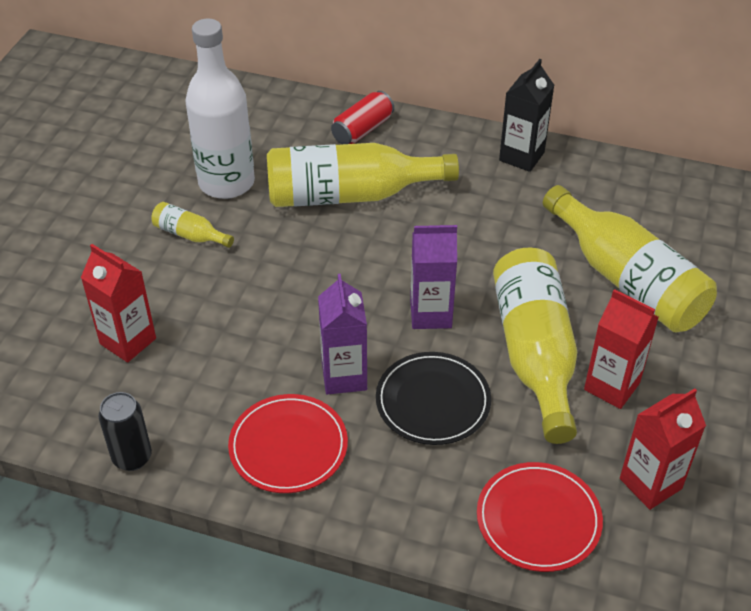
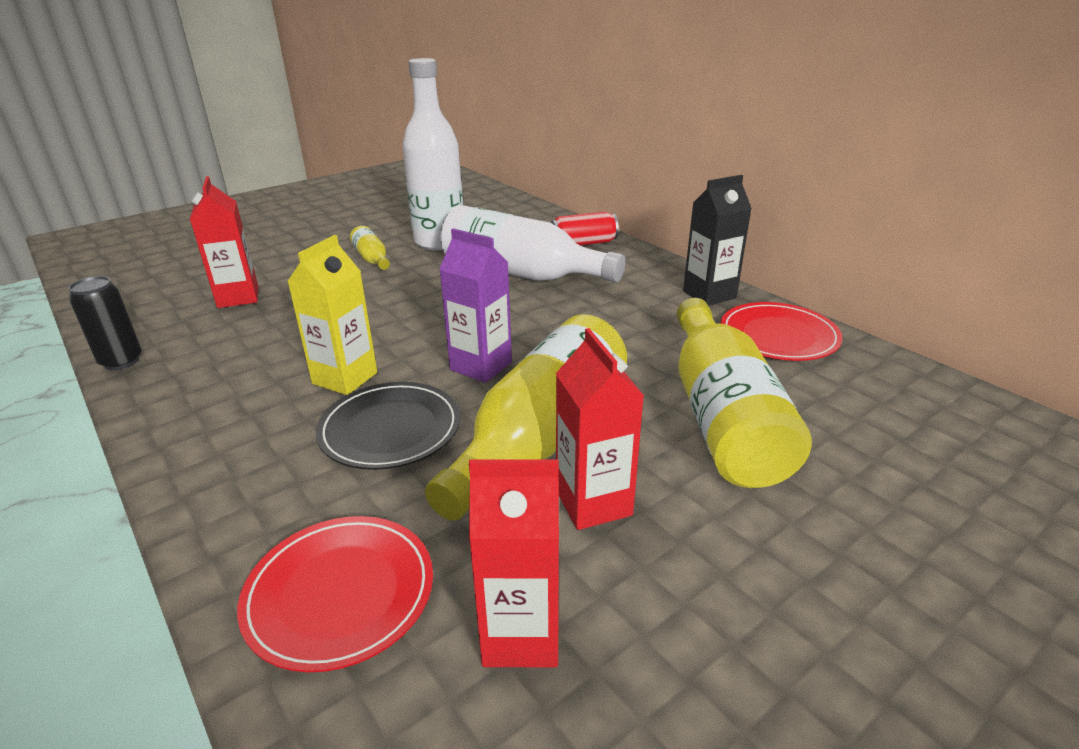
camera: 35 degrees right, 15 degrees down
(288, 446) = (227, 405): red plate -> red plate (778, 336)
(344, 376) = (345, 378): purple carton -> yellow carton
(350, 195) = (521, 273): yellow bottle -> white bottle

